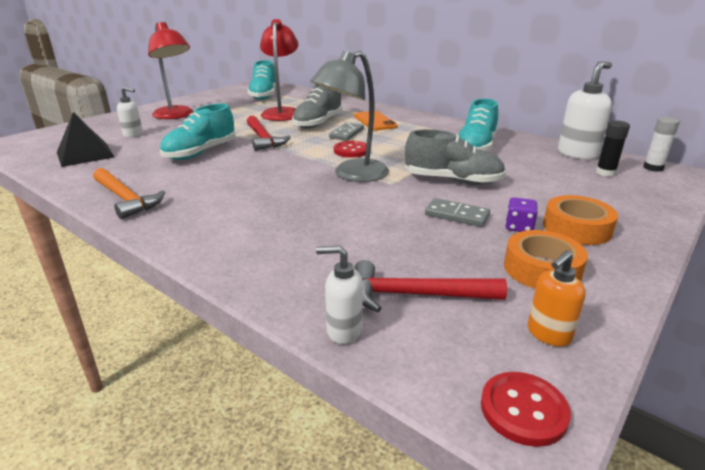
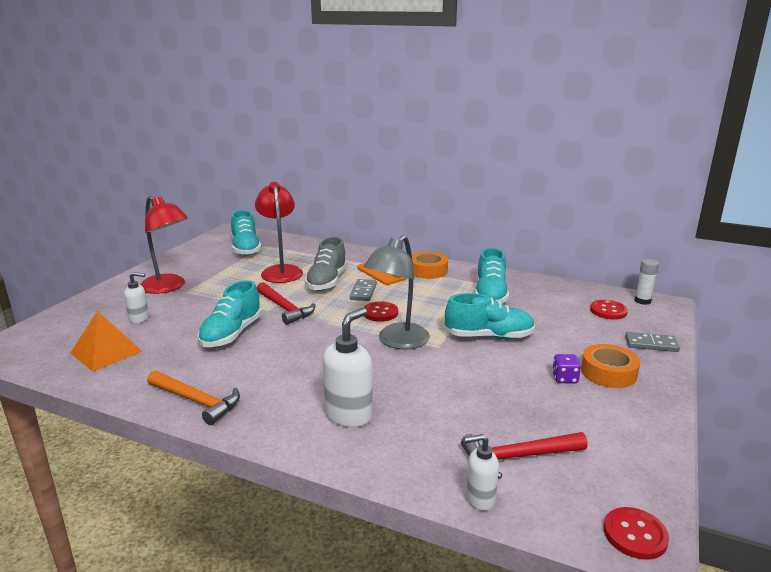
camera: 15 degrees left, 5 degrees down
(85, 154) = (106, 352): black pyramid -> orange pyramid
(452, 180) = (489, 336): grey shoe -> turquoise shoe
(456, 215) = (510, 374): grey domino -> grey domino (651, 344)
(542, 269) = (599, 416): orange tape -> orange tape (428, 270)
(548, 334) = (626, 472): orange soap dispenser -> none
(577, 154) = (578, 292): white soap dispenser -> white soap dispenser (349, 415)
(605, 173) = (608, 311): black glue stick -> red button

